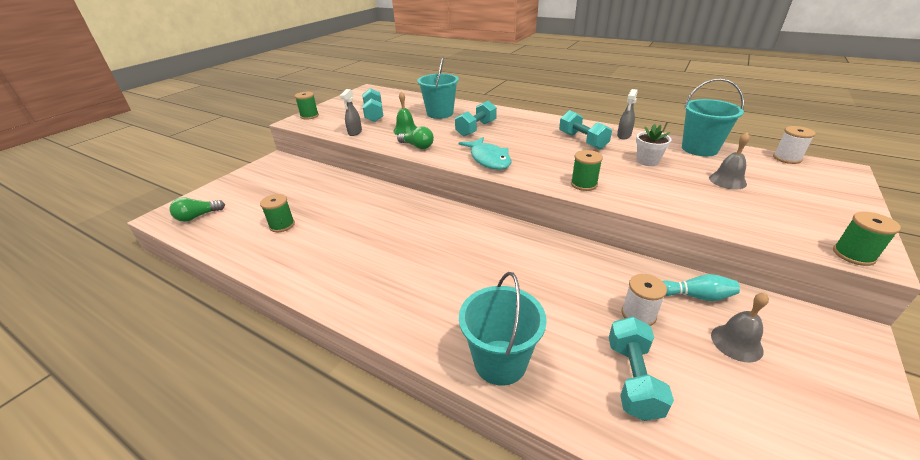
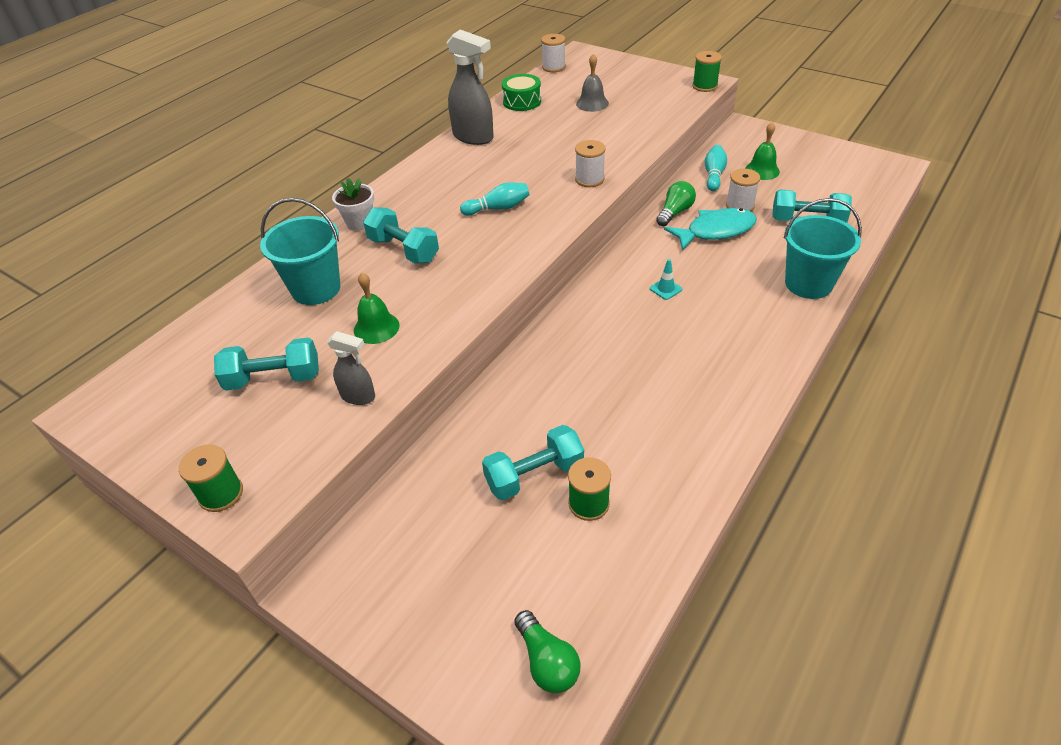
camera: 85 degrees left, 10 degrees up
(417, 146) = (449, 310): green light bulb -> green light bulb (675, 212)
(482, 257) = (665, 289): none -> turquoise traffic cone
(488, 159) = (512, 241): turquoise fish -> turquoise fish (715, 231)
(529, 151) = (498, 208): none -> turquoise bowling pin
(582, 141) = (478, 166): turquoise dumbbell -> turquoise dumbbell (534, 475)
(584, 184) = (589, 179): green spool -> white spool
(623, 136) = (473, 137): grey spray bottle -> grey spray bottle, size x1.78
(647, 161) = (543, 134): white flower pot -> white flower pot (359, 222)
(699, 149) = (522, 101): turquoise bucket -> green drum
(736, 343) = (762, 170): grey bell -> green bell

